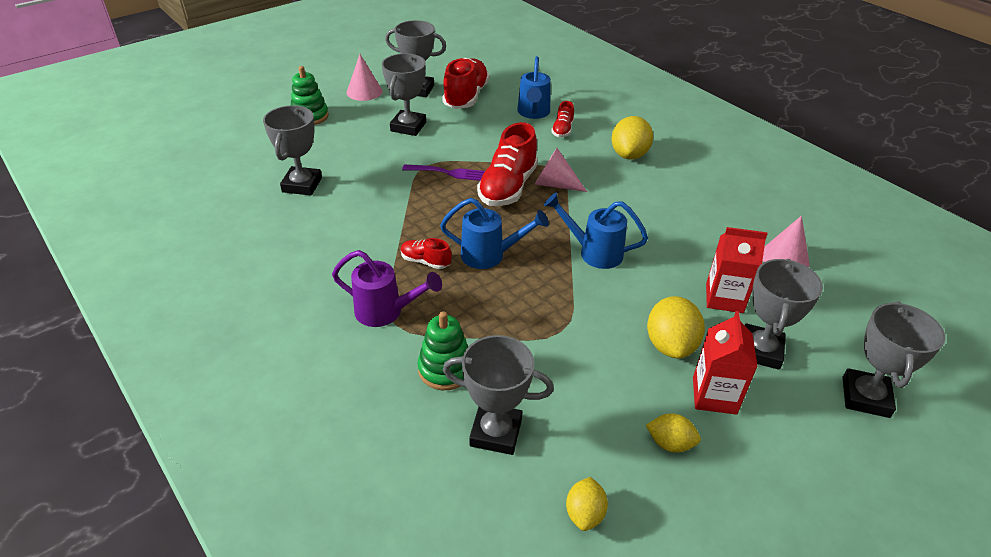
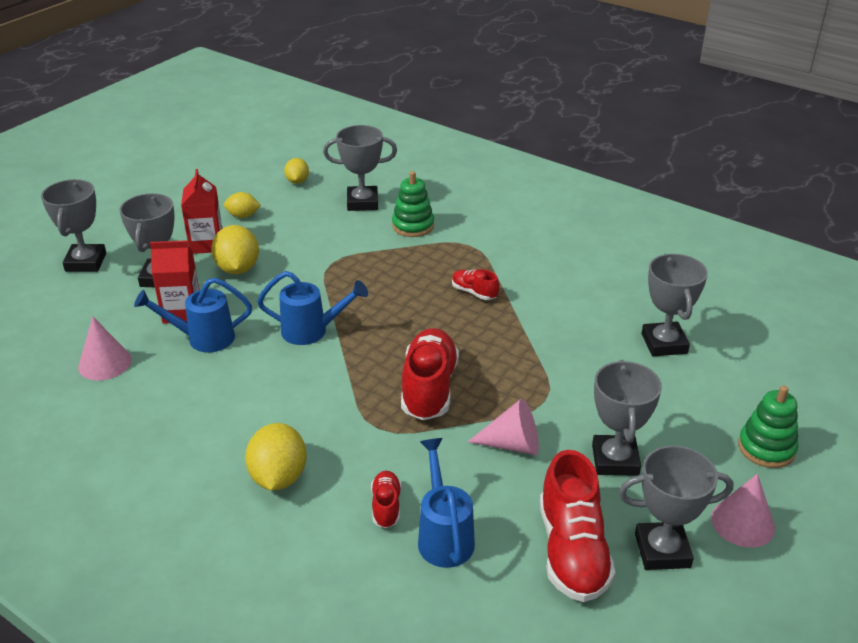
camera: 165 degrees right, 5 degrees down
(385, 312) = (482, 250): purple watering can -> none
(425, 261) = (474, 292): red shoe -> red shoe turned 150 degrees counterclockwise
(448, 173) = (511, 394): purple fork -> none
(489, 255) = (416, 309): blue watering can -> blue watering can (203, 338)
(554, 184) = (373, 405): pink cone -> pink cone (512, 444)

